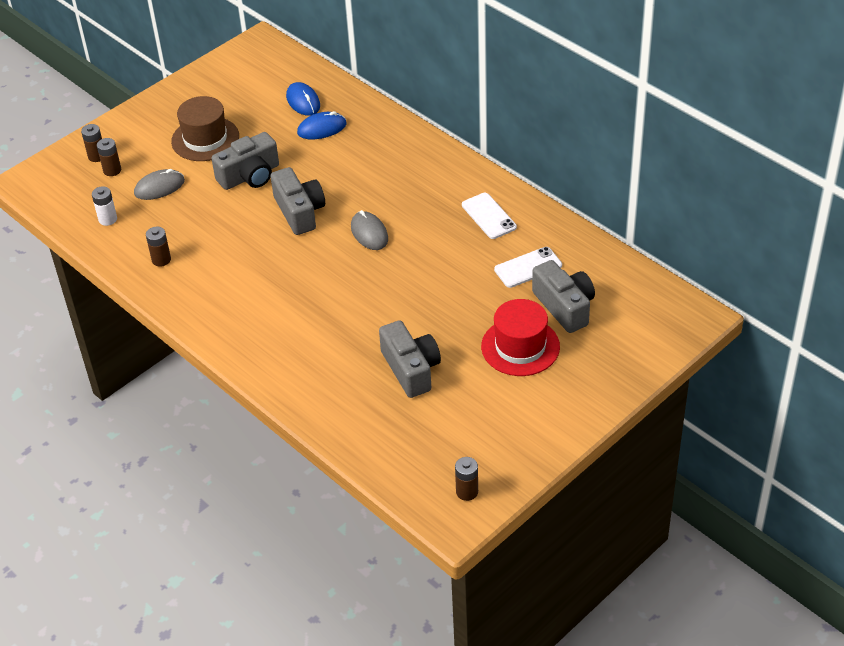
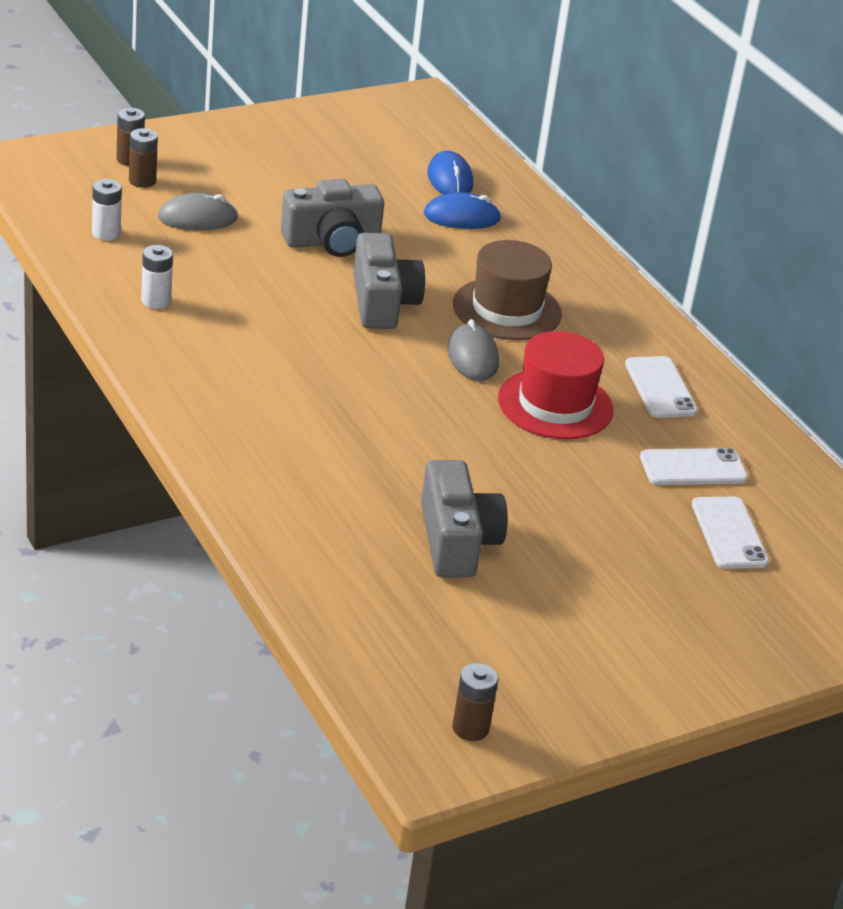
camera: 10 degrees right, 10 degrees down
(161, 260) = (156, 301): brown battery -> white battery
(205, 139) = (290, 183): brown hat -> brown hat (507, 309)
(520, 346) = (638, 563): red hat -> red hat (555, 404)
(564, 306) = (729, 533): grey camera -> white phone

